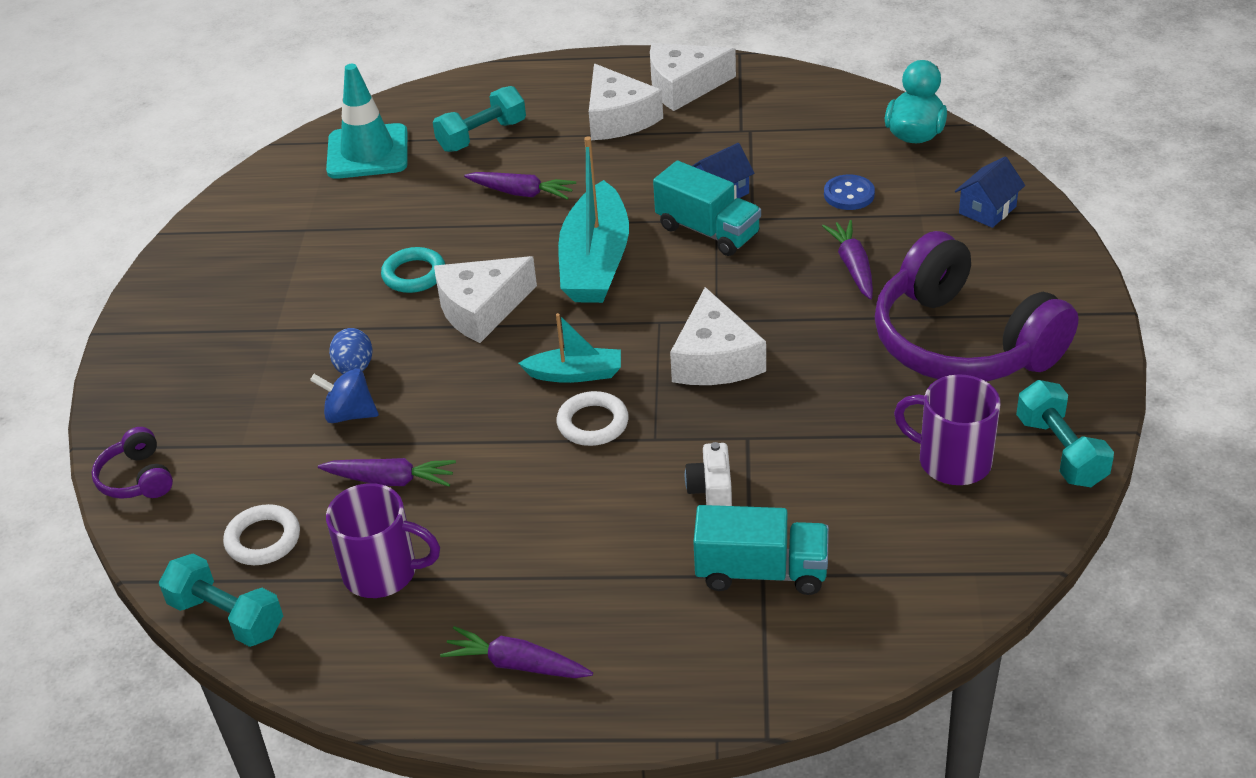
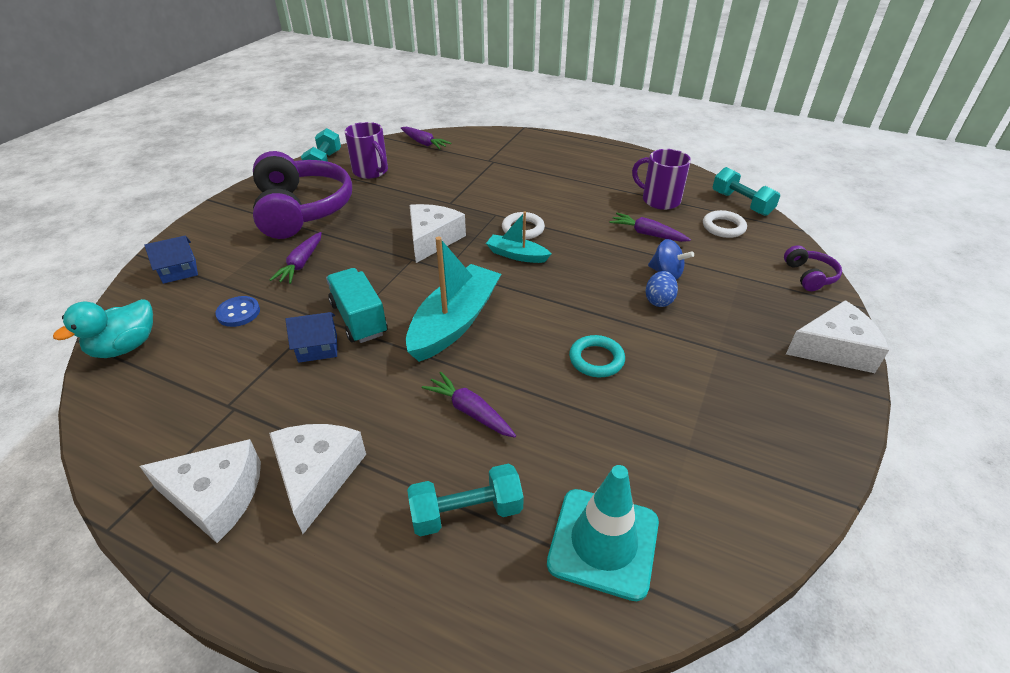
camera: 160 degrees left, 0 degrees up
(481, 309) = (555, 314): white cheese -> white cheese (834, 349)
(516, 664) = (607, 161): purple carrot -> purple carrot (424, 143)
(711, 489) = (485, 189): white camera -> none
(761, 572) = (488, 161): turquoise truck -> none

